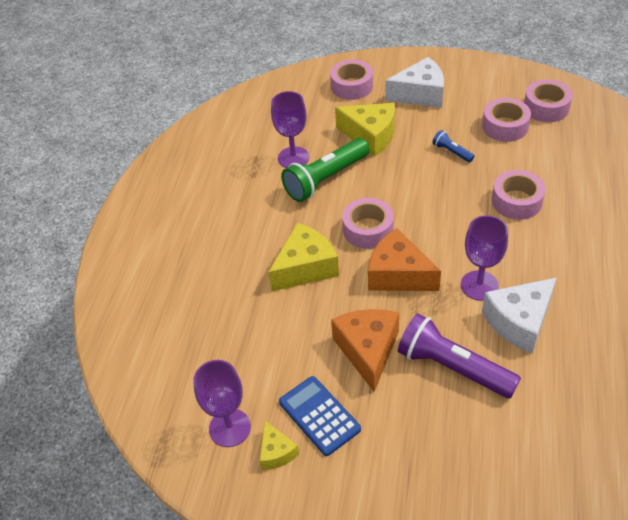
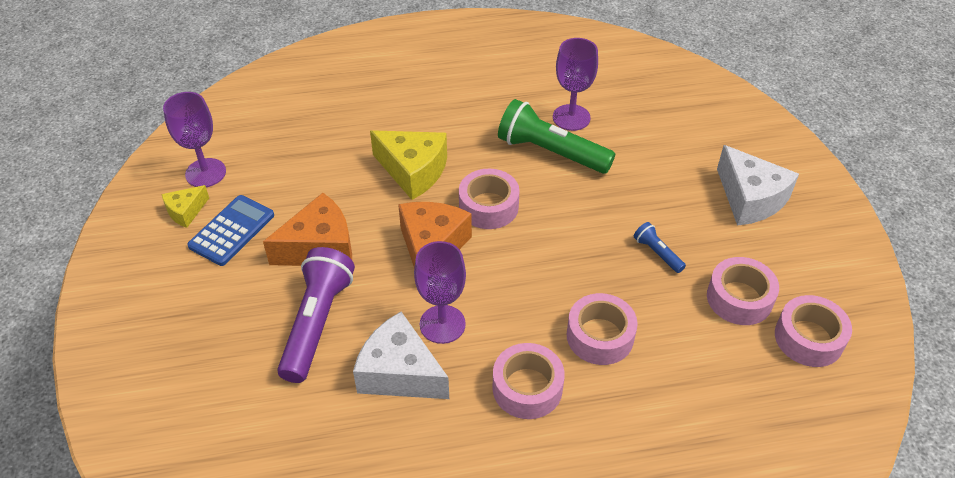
camera: 65 degrees right, 0 degrees up
(352, 86) = (724, 133): pink tape -> pink tape (527, 388)
(370, 136) = (643, 171): yellow cheese -> none
(452, 152) = (657, 253): blue flashlight -> blue flashlight turned 60 degrees counterclockwise

